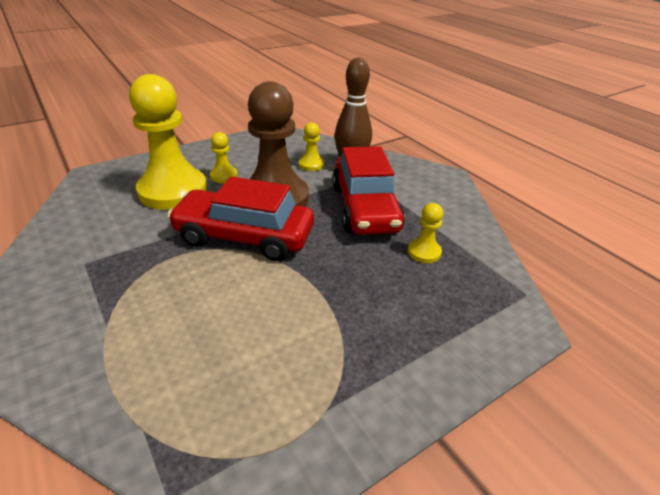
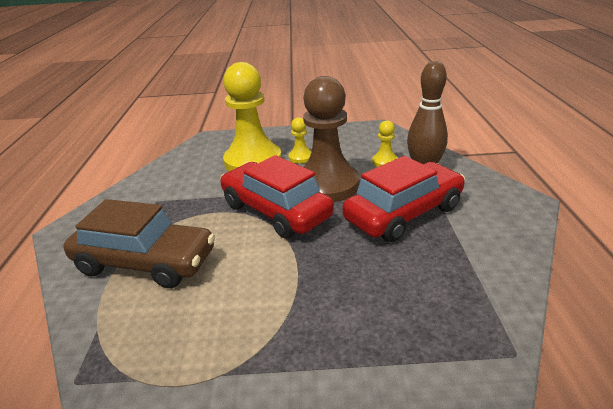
camera: 35 degrees right, 5 degrees down
(138, 335) = (145, 262): none -> brown car
(365, 208) = (403, 213): red car -> red car turned 150 degrees counterclockwise
(424, 252) = (430, 272): yellow pawn -> none

